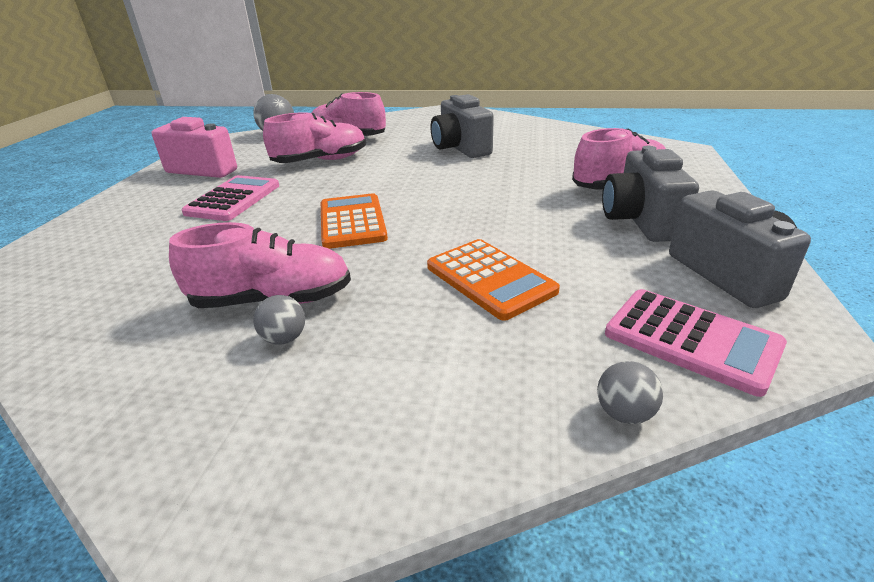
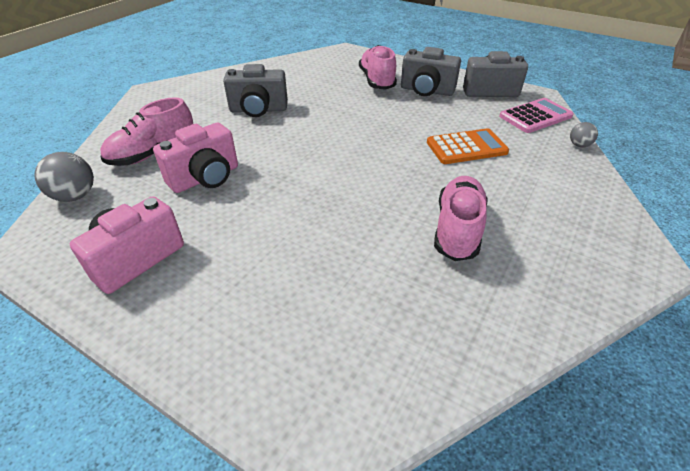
camera: 70 degrees left, 10 degrees up
(233, 199) = (254, 240): pink calculator -> none
(284, 338) = (504, 228): grey ball -> none
(321, 161) = (206, 178): pink shoe -> pink camera
(352, 222) = (358, 180): orange calculator -> none

